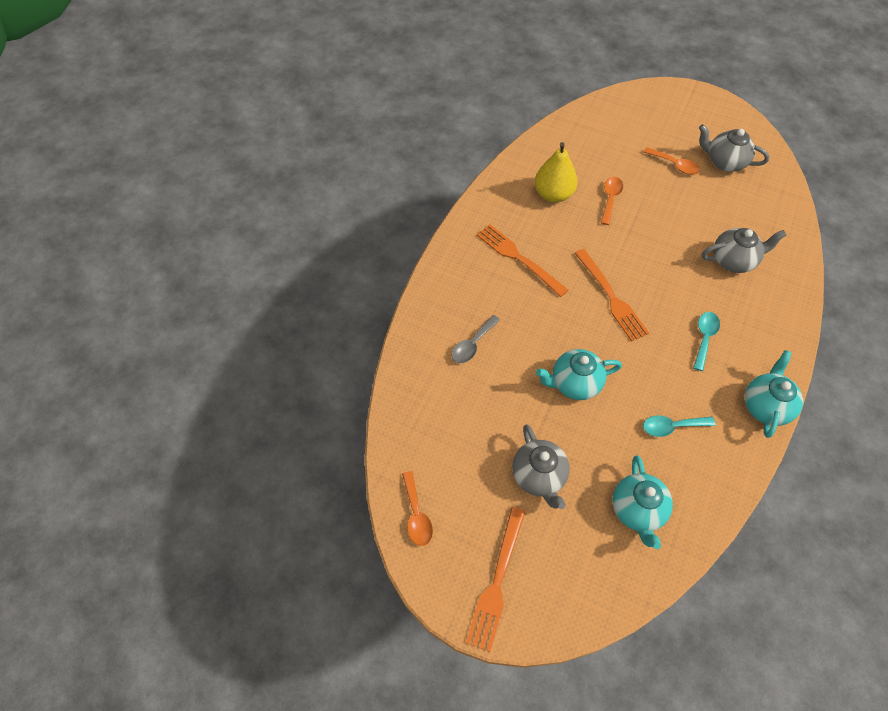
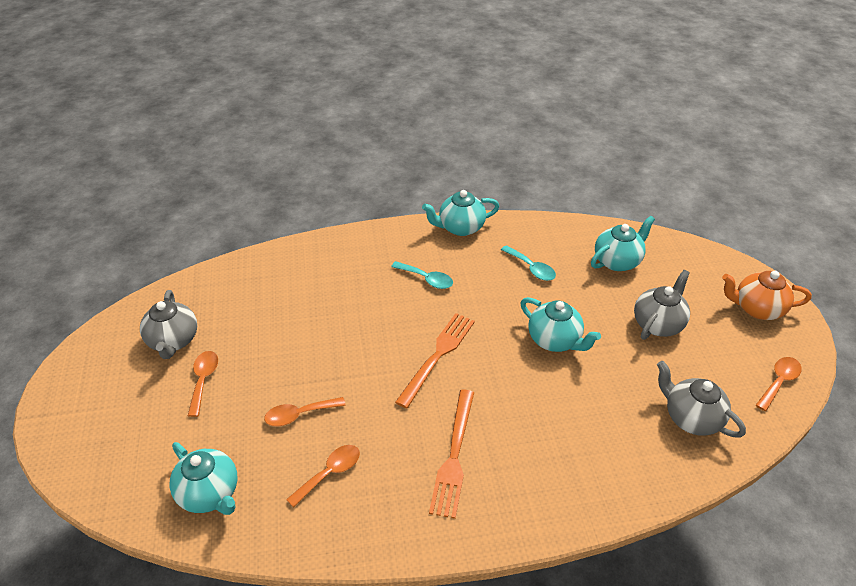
camera: 125 degrees left, 15 degrees down
(472, 344) = (594, 436): grey spoon -> none
(496, 583) = (757, 309): orange fork -> orange teapot
(553, 194) = (330, 473): yellow pear -> orange spoon
(579, 140) = (210, 493): none -> turquoise teapot
(704, 338) = (426, 279): turquoise spoon -> turquoise spoon turned 135 degrees counterclockwise
(733, 260) = (319, 290): grey teapot -> grey teapot (691, 418)

